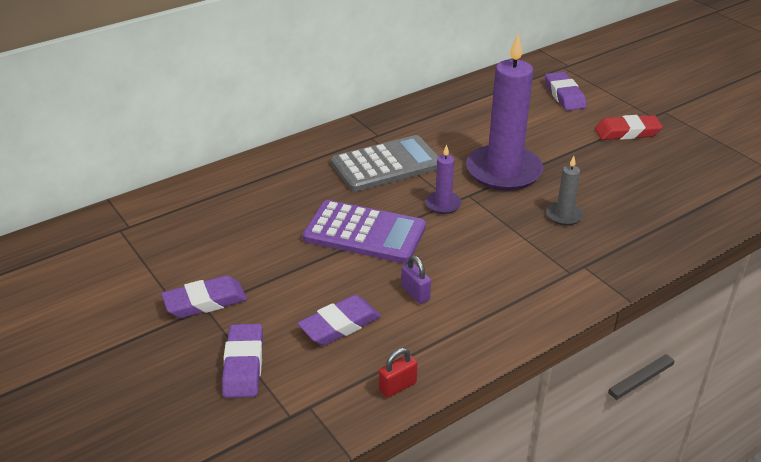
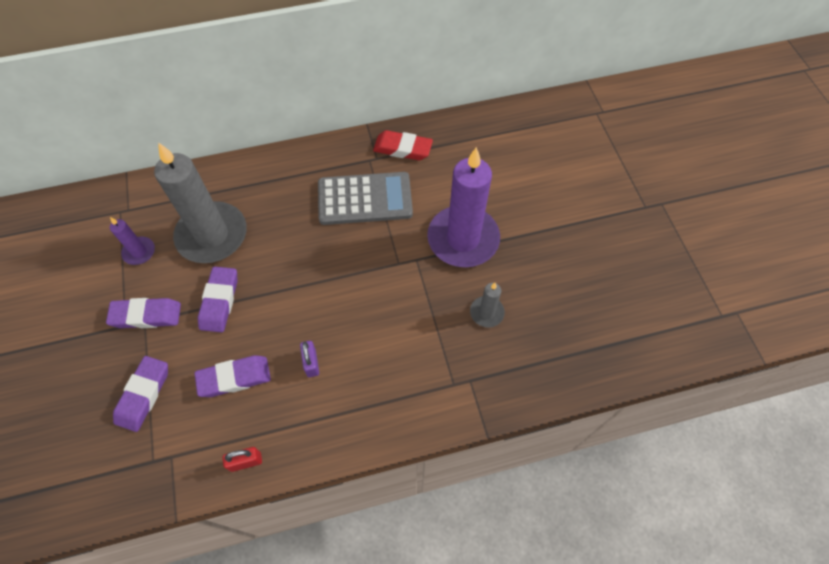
camera: 20 degrees right, 25 degrees up
(240, 224) = (212, 235): none -> grey candle
(364, 233) = (305, 278): purple calculator -> none
(443, 204) = (388, 264): purple candle -> purple candle (139, 252)
(564, 95) = (575, 153): purple eraser -> purple eraser (220, 301)
(627, 132) = (607, 222): red eraser -> red eraser (402, 149)

